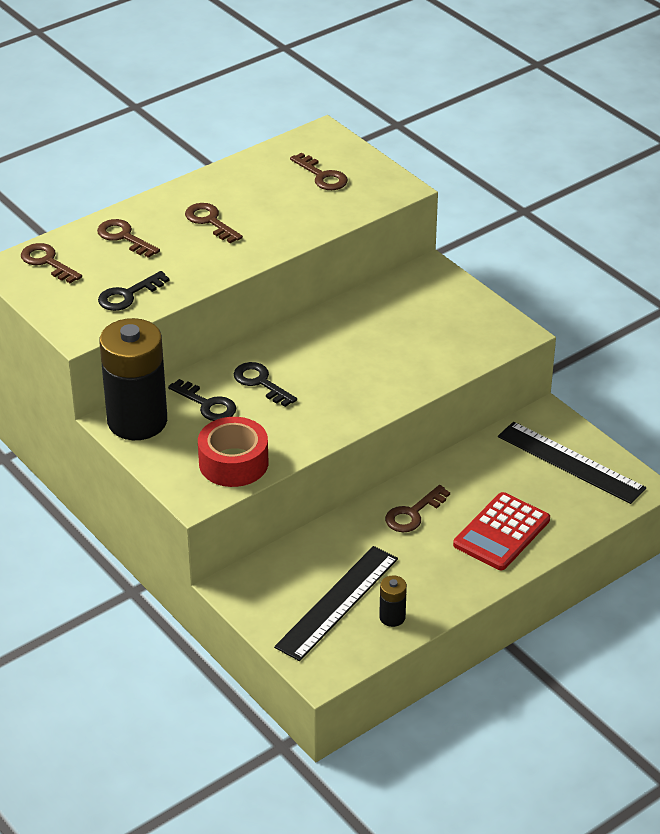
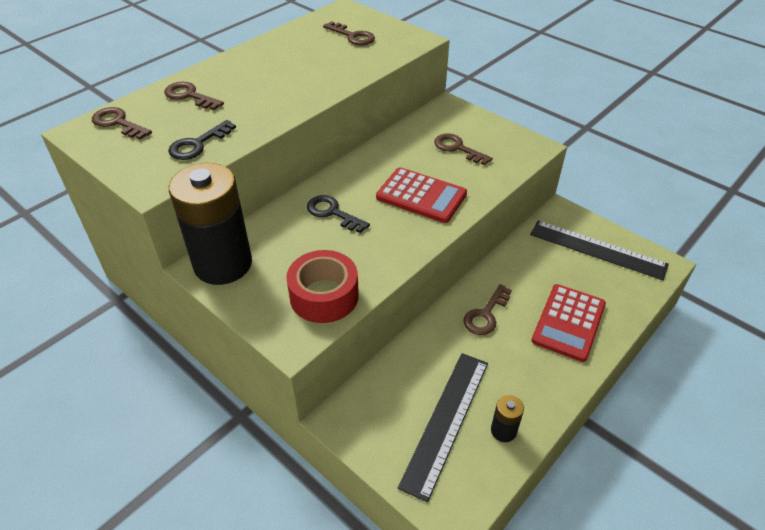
camera: 10 degrees left, 5 degrees up
(207, 404) = (287, 239): black key -> none
(210, 221) = (265, 77): brown key -> brown key (457, 148)
(362, 375) = (421, 196): none -> red calculator

